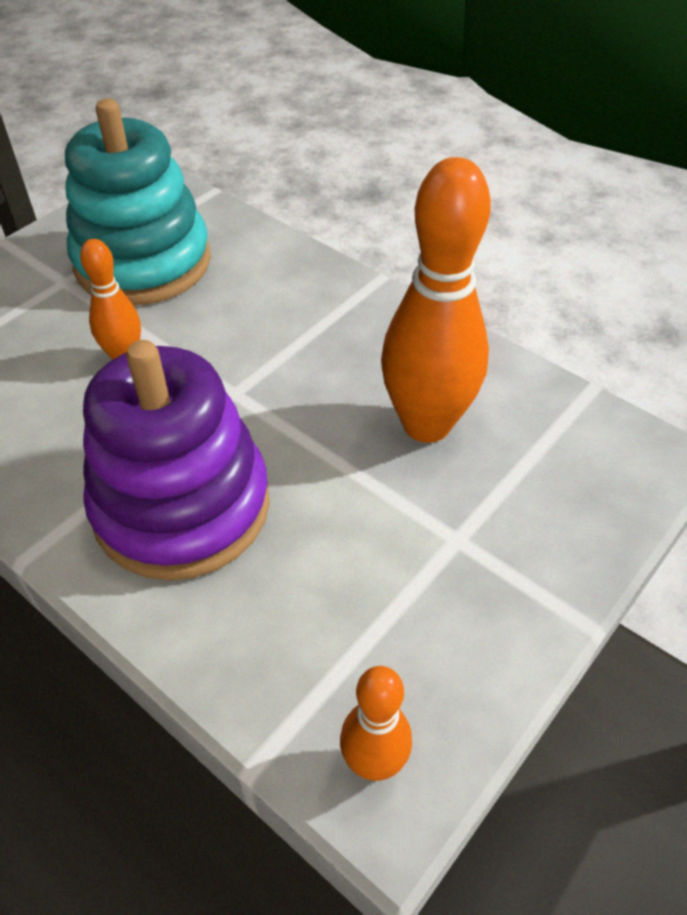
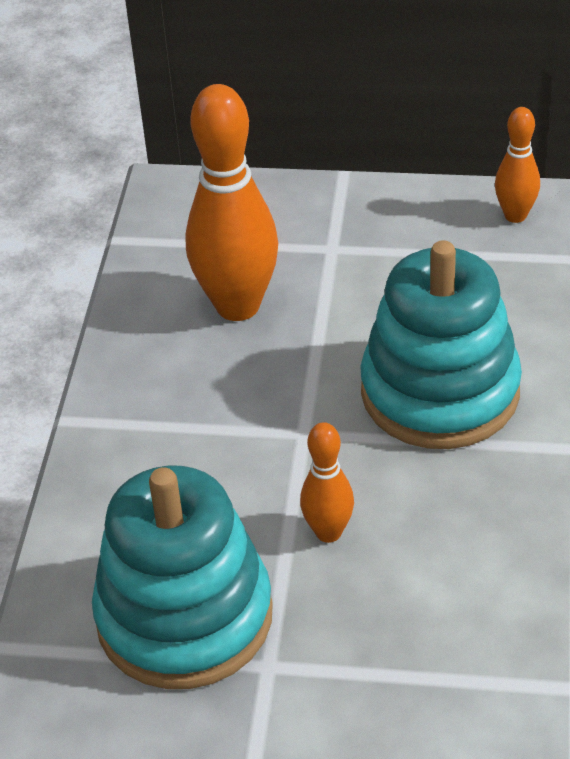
camera: 120 degrees left, 5 degrees down
(182, 506) = (440, 392): purple stacking toy -> turquoise stacking toy

